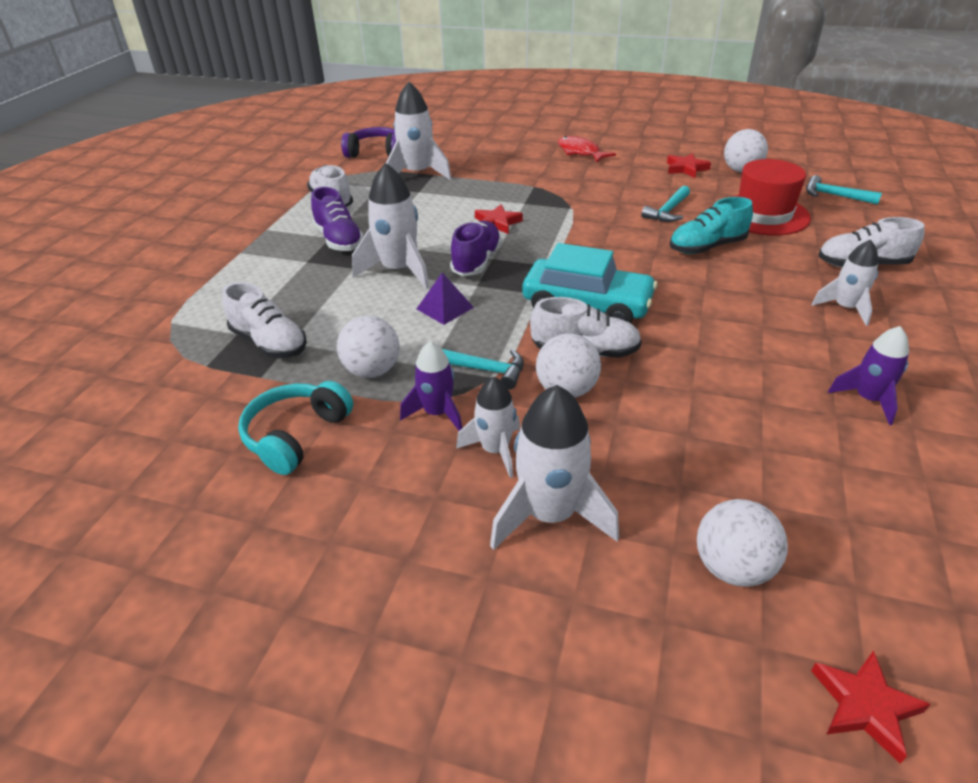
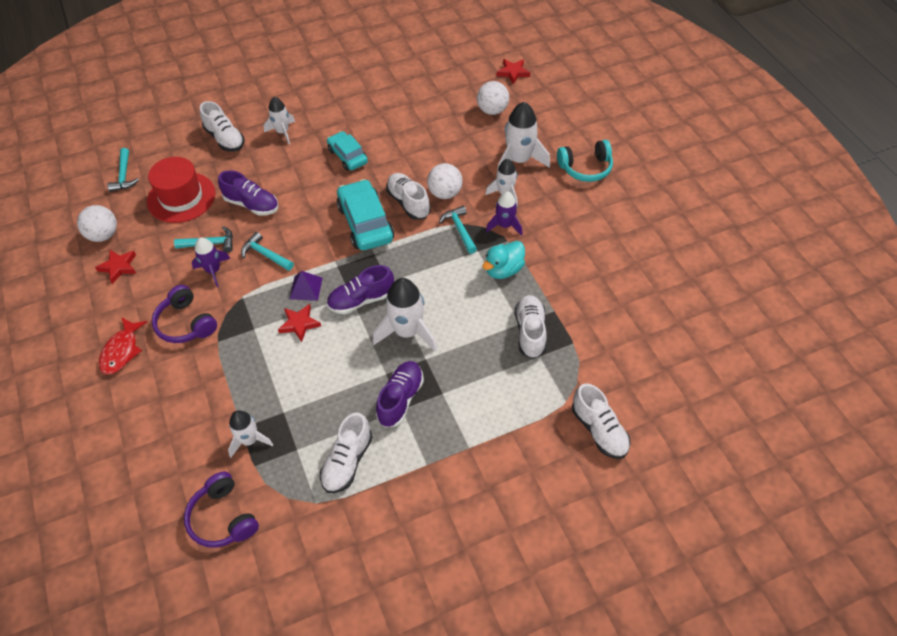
camera: 130 degrees left, 15 degrees up
(112, 325) = (599, 430): none -> white shoe
(296, 435) = (569, 262): turquoise headphones -> turquoise headphones (585, 168)
(372, 371) = (503, 270): white ball -> turquoise duck
(417, 174) = (249, 440): white rocket -> white rocket, size x0.62
(445, 308) = (424, 280): purple pyramid -> purple pyramid (306, 288)
(574, 179) = (186, 323): none -> purple headphones
(614, 233) = (265, 254): none -> turquoise hammer
(707, 247) = (251, 204): turquoise shoe -> purple shoe
(739, 340) = (347, 156): none -> turquoise car
(868, 399) = (360, 106): purple rocket -> purple rocket (213, 271)

